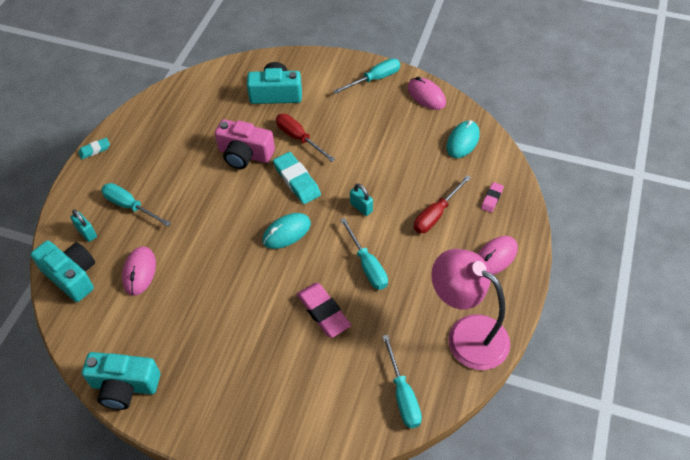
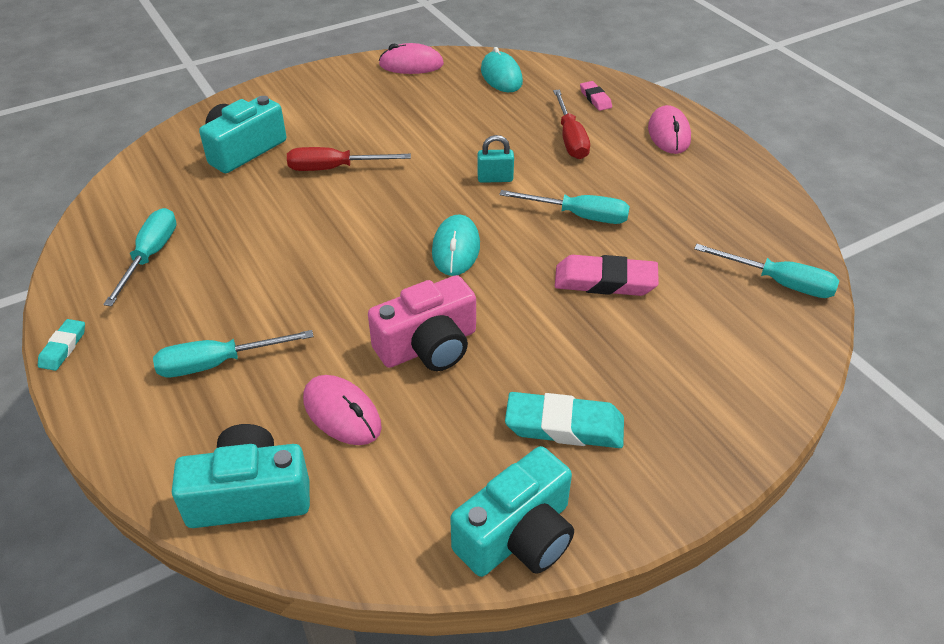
camera: 50 degrees left, 10 degrees down
(86, 233) = (195, 435): turquoise padlock -> none
(245, 154) = (293, 219): pink camera -> pink camera (428, 346)
(297, 180) = (392, 202): turquoise eraser -> turquoise eraser (564, 426)
(375, 79) = (337, 80): turquoise screwdriver -> turquoise screwdriver (150, 256)
(466, 334) = (744, 200): pink lamp -> none

